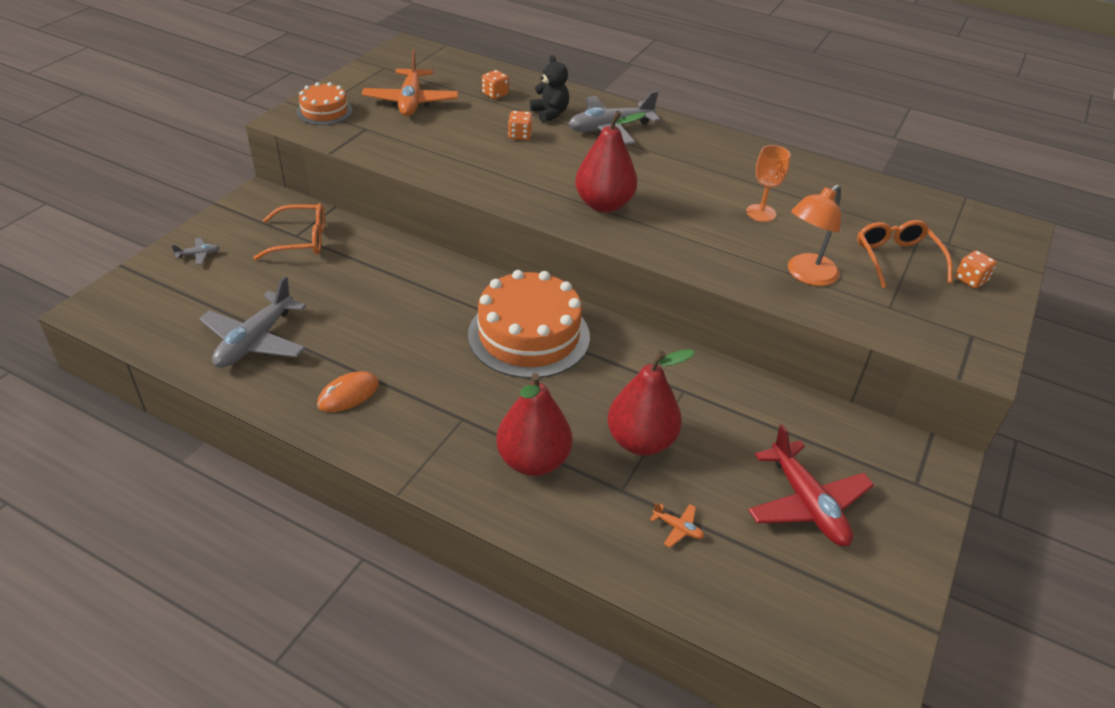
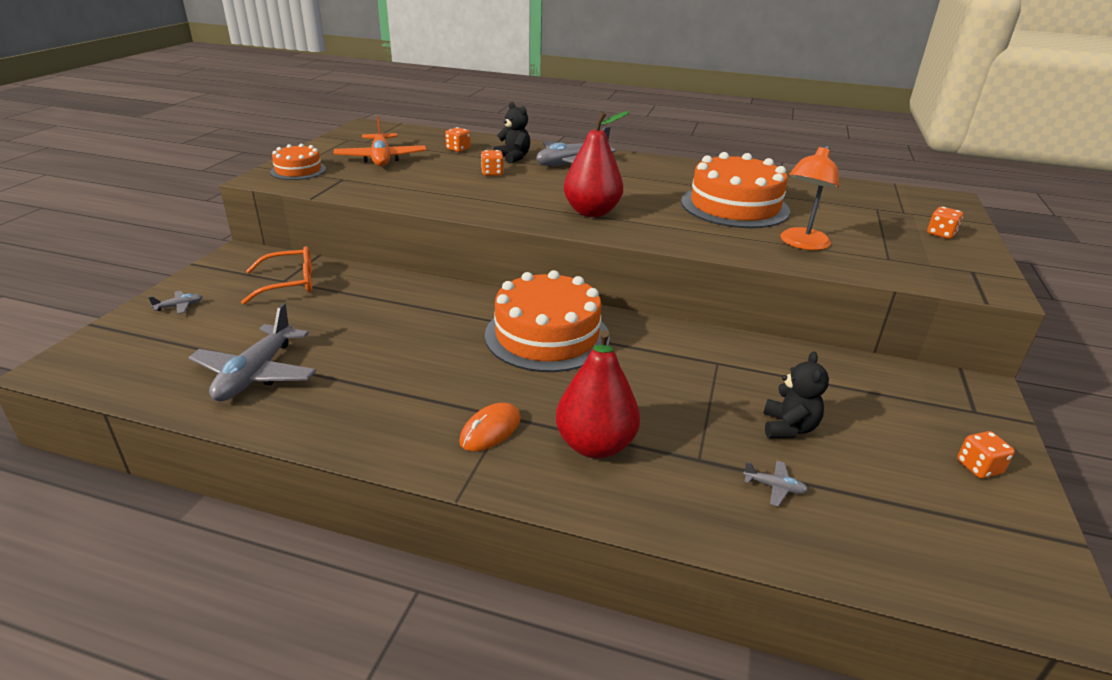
camera: 10 degrees left, 10 degrees down
(348, 394) = (372, 410): orange mouse -> orange mouse (490, 430)
(641, 441) = (697, 412): red pear -> none
(678, 528) = (774, 487): orange plane -> grey plane
(720, 472) = (788, 428): none -> black teddy bear
(761, 213) = (734, 206): orange goblet -> orange cake
(807, 504) = (887, 444): red plane -> none
(883, 541) = (978, 467): none -> orange dice
(896, 259) = (870, 226): orange glasses -> none

